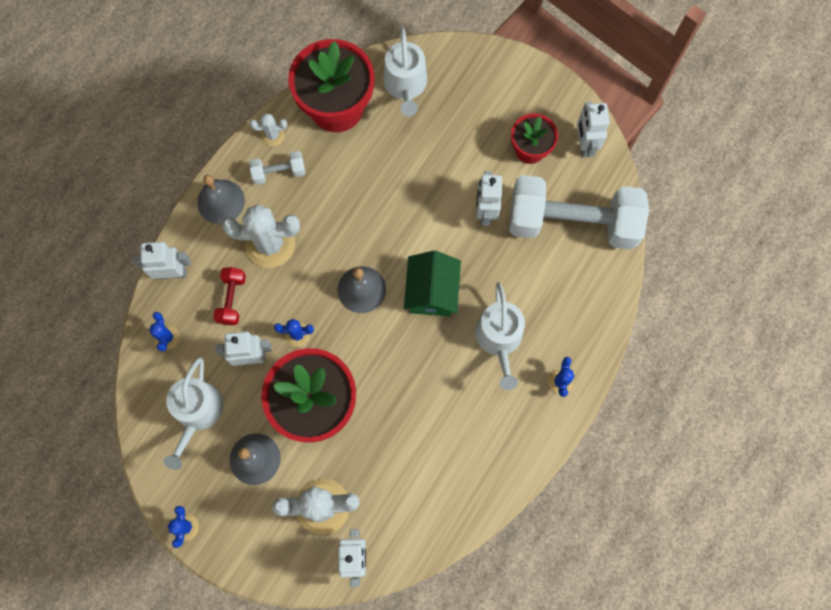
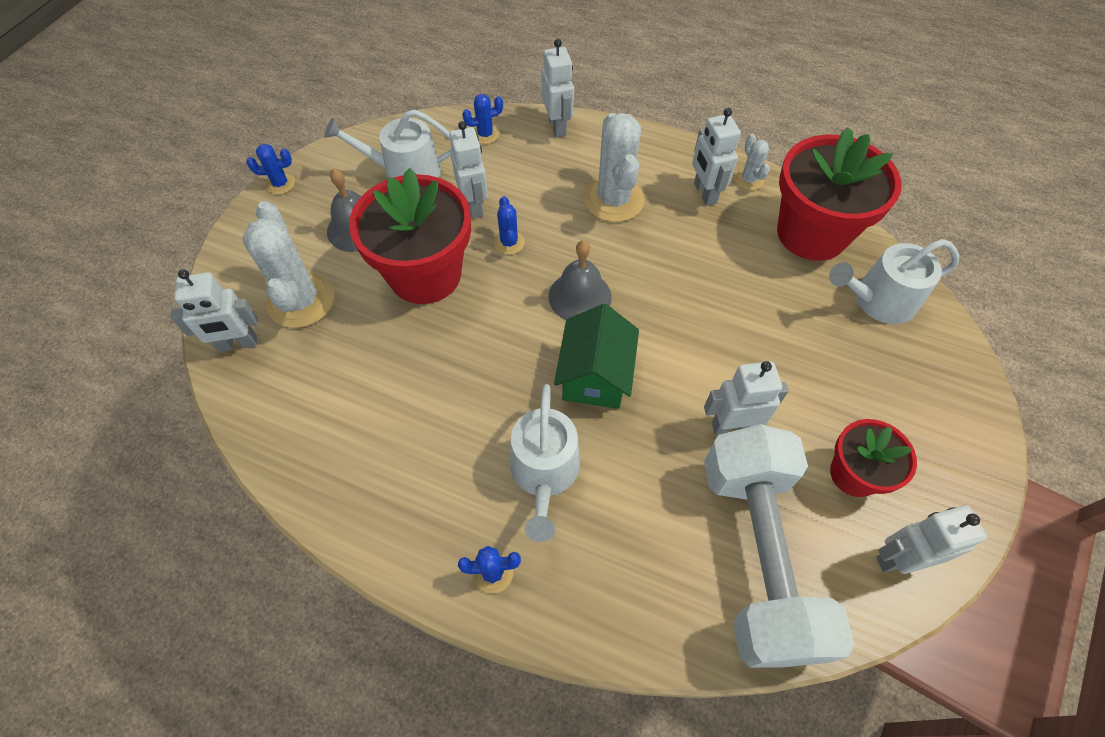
camera: 80 degrees right, 15 degrees down
(221, 201) = (651, 150): grey bell -> none
(232, 299) = (539, 178): red dumbbell -> none
(279, 172) = (704, 193): white dumbbell -> white robot
(432, 292) = (595, 375): green house -> green house turned 75 degrees counterclockwise
(499, 339) = (544, 473): white watering can -> white watering can turned 75 degrees counterclockwise

